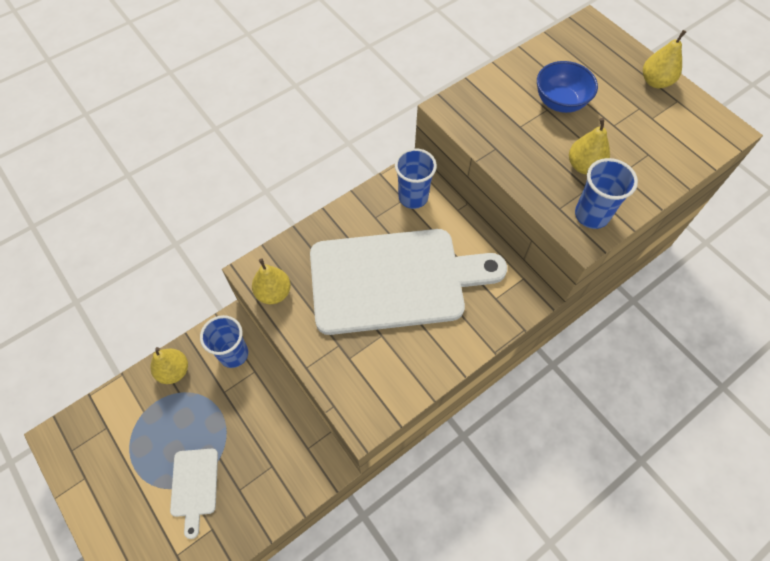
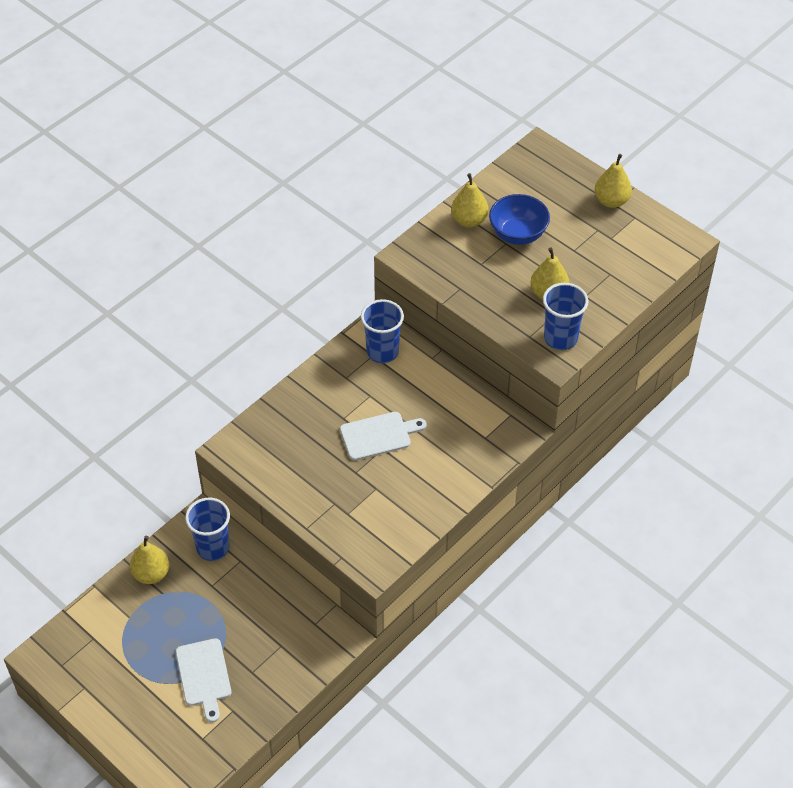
camera: 10 degrees left, 10 degrees down
(274, 293) = (256, 465): yellow pear -> yellow pear (469, 220)
(394, 280) = (379, 435): white cutting board -> white cutting board, size x0.42

